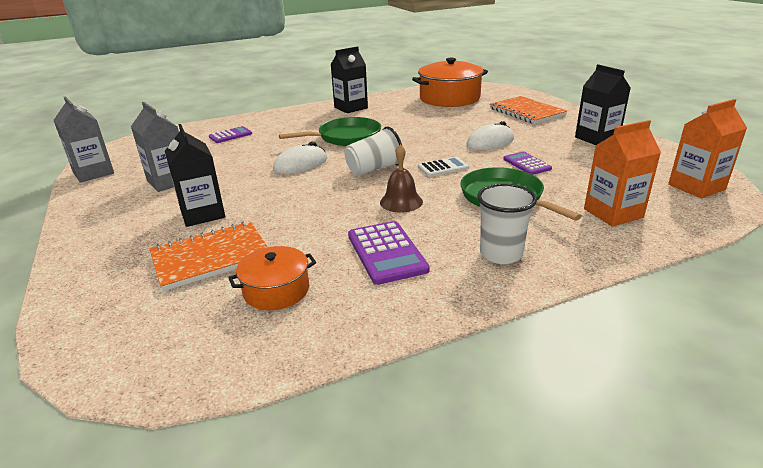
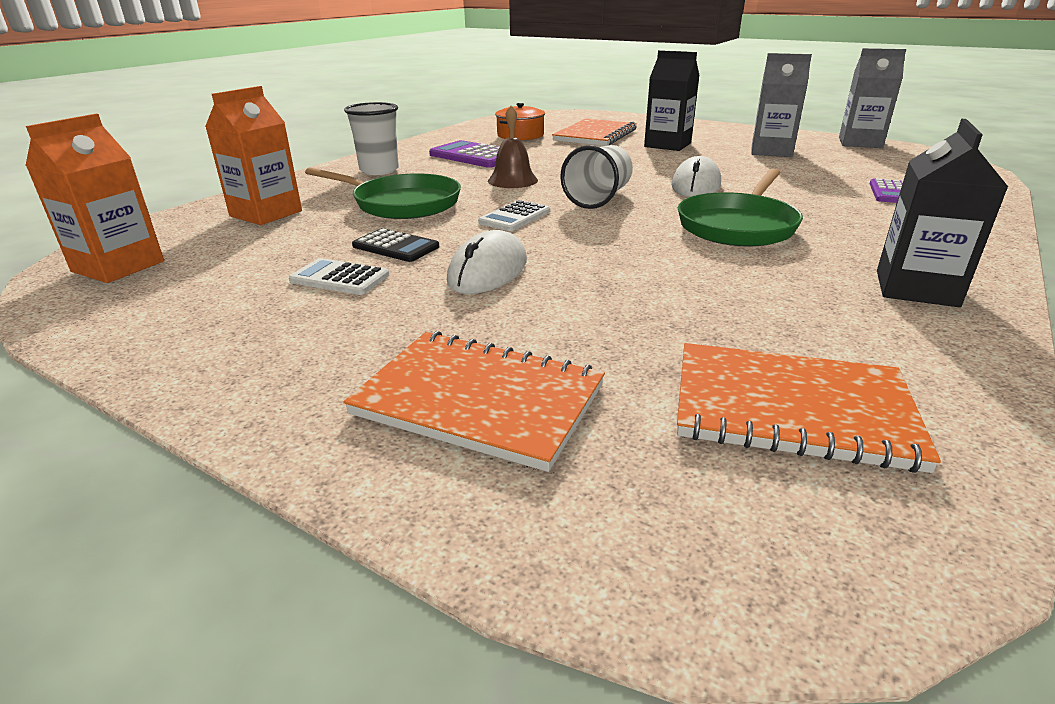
camera: 145 degrees right, 0 degrees up
(449, 98) = (791, 409): orange pot -> orange notebook
(526, 164) = (396, 246): purple calculator -> black calculator
(562, 153) = (339, 278): none -> white calculator
(596, 138) = (261, 334): black carton -> none

